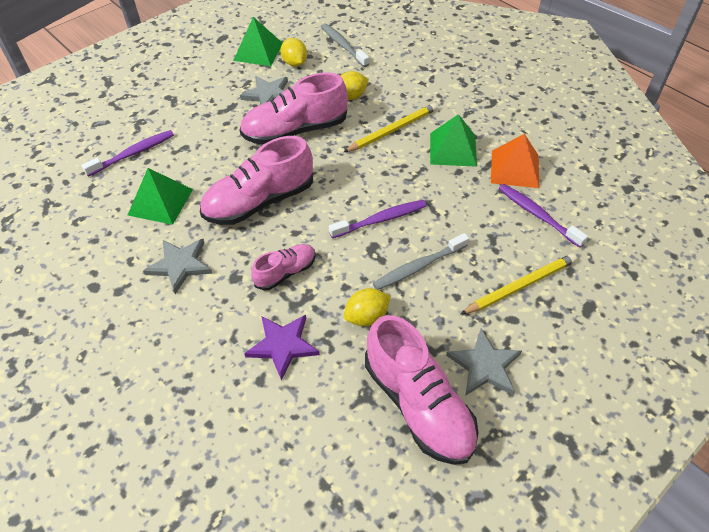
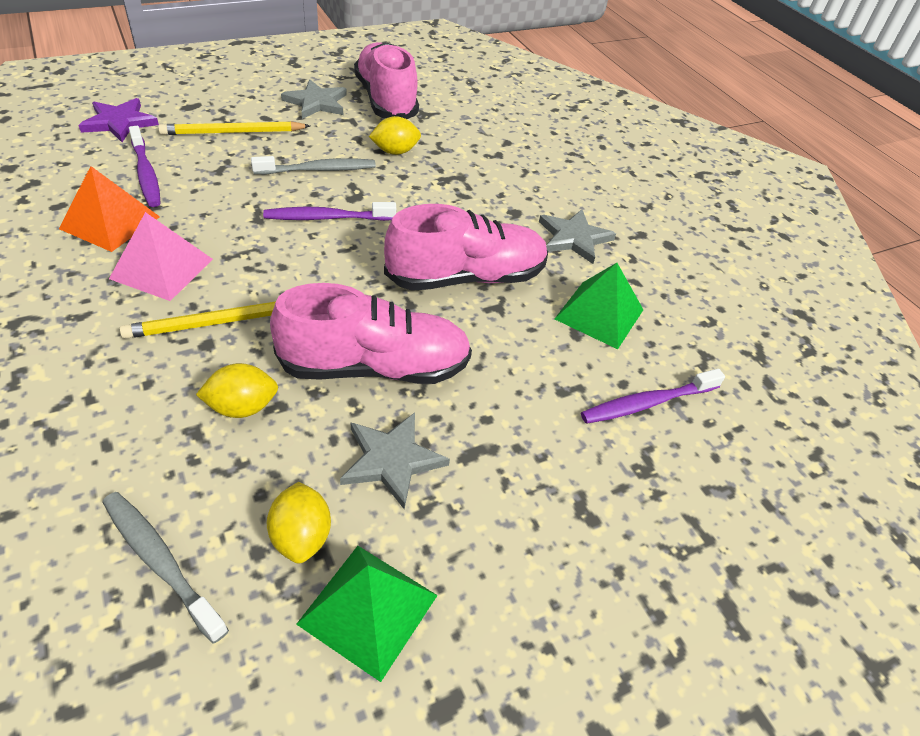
camera: 170 degrees left, 5 degrees down
(282, 345) = (481, 155): purple star -> purple star (119, 122)
(285, 272) = (459, 202): pink shoe -> none
(343, 45) = (160, 562): grey toothbrush -> grey toothbrush turned 150 degrees clockwise
(453, 149) = (162, 268): green pyramid -> pink pyramid

